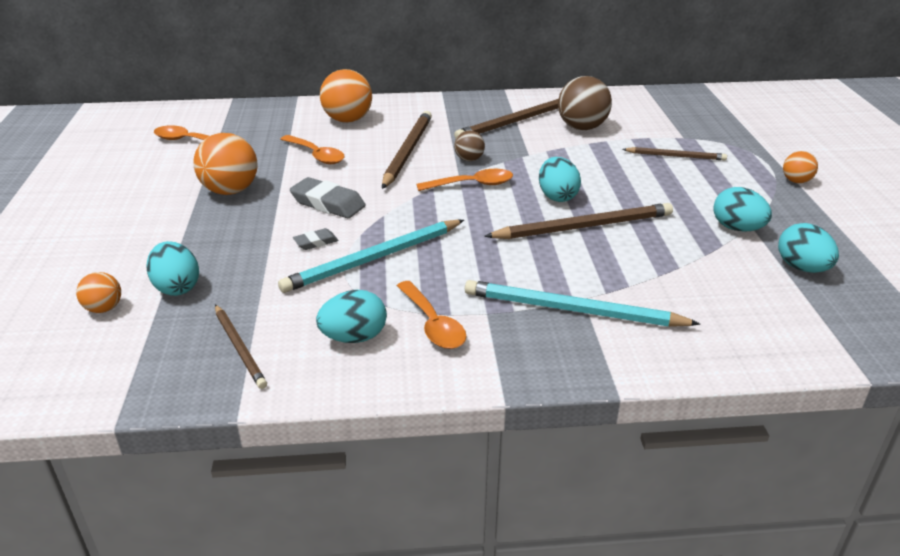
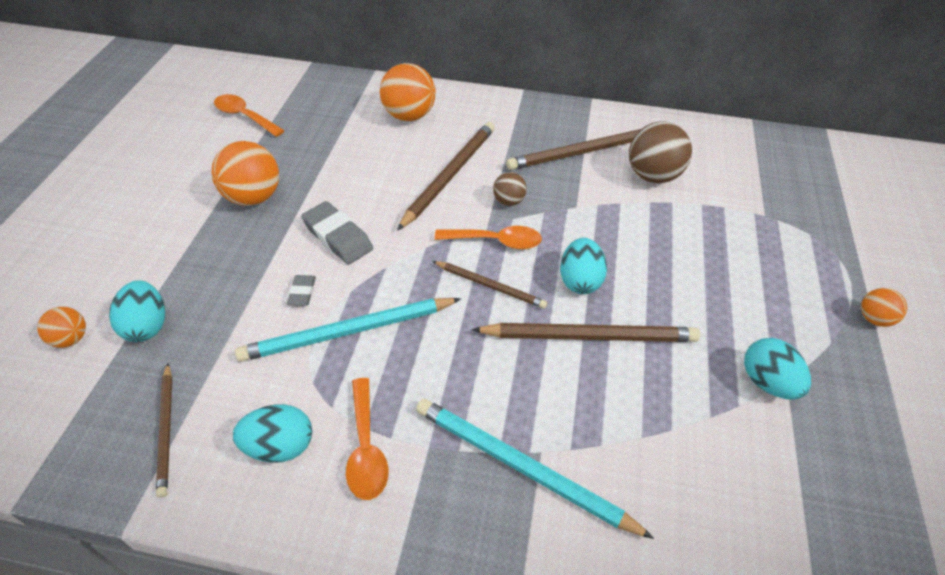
camera: 15 degrees right, 15 degrees up
(316, 155) = (356, 162): orange spoon -> none
(316, 242) = (302, 292): grey eraser -> grey eraser turned 75 degrees counterclockwise
(676, 156) = (742, 244): brown pencil -> brown pencil (490, 286)
(802, 268) = (820, 470): turquoise egg -> none

